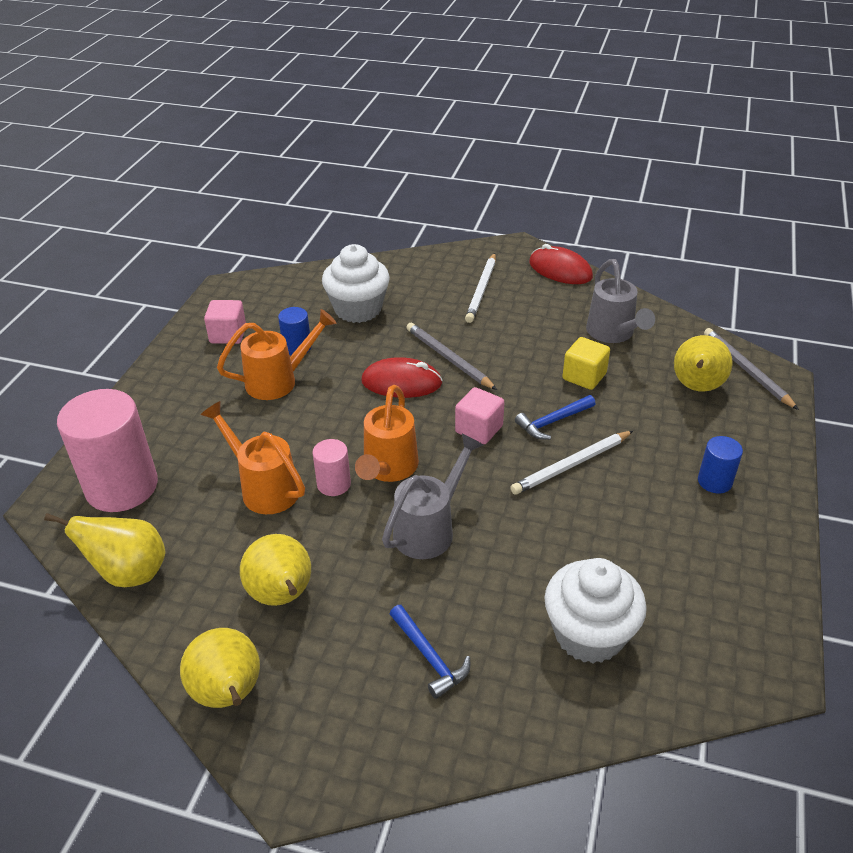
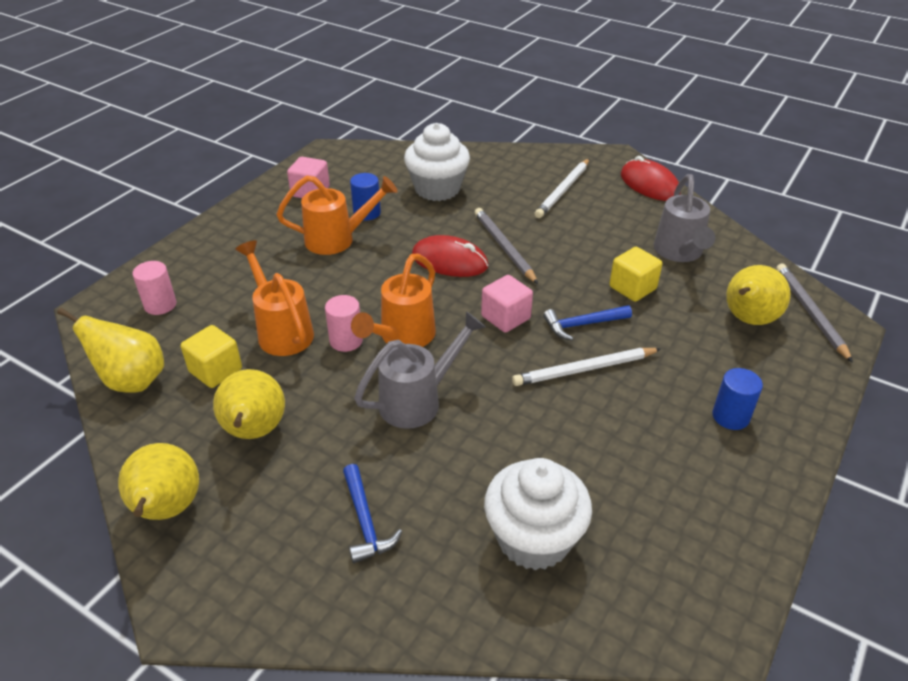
camera: 15 degrees right, 0 degrees up
(122, 486) = (160, 305): pink cylinder -> pink cylinder, size x0.47
(214, 543) = (215, 370): none -> yellow cube

